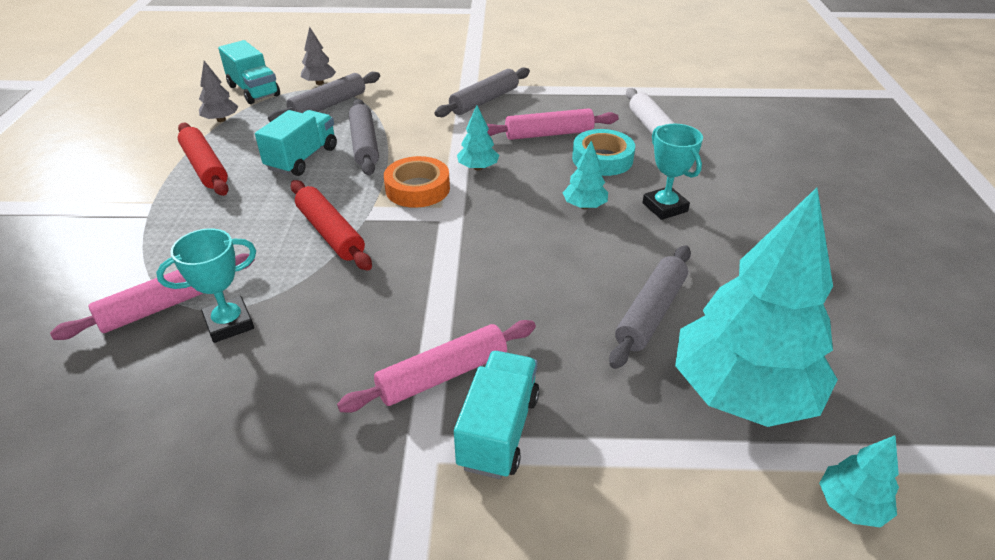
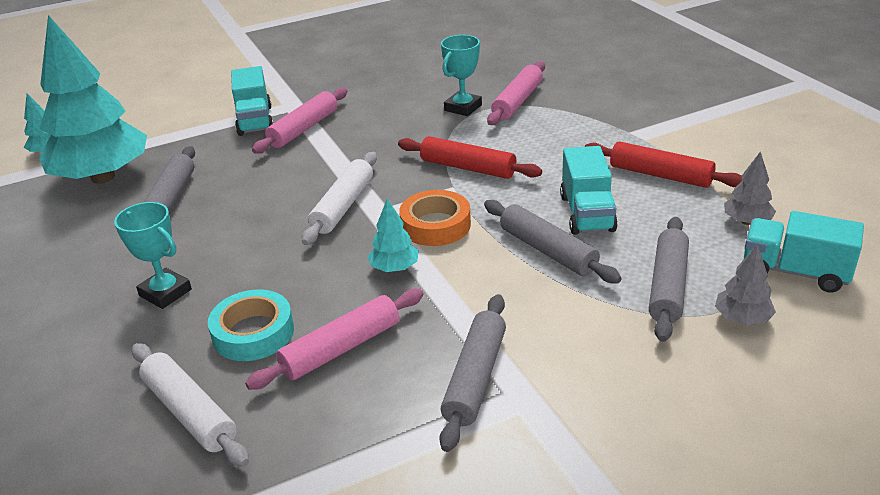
camera: 155 degrees right, 5 degrees down
(477, 235) = (343, 206): none -> white rolling pin
(584, 206) = (254, 265): turquoise tree -> none

